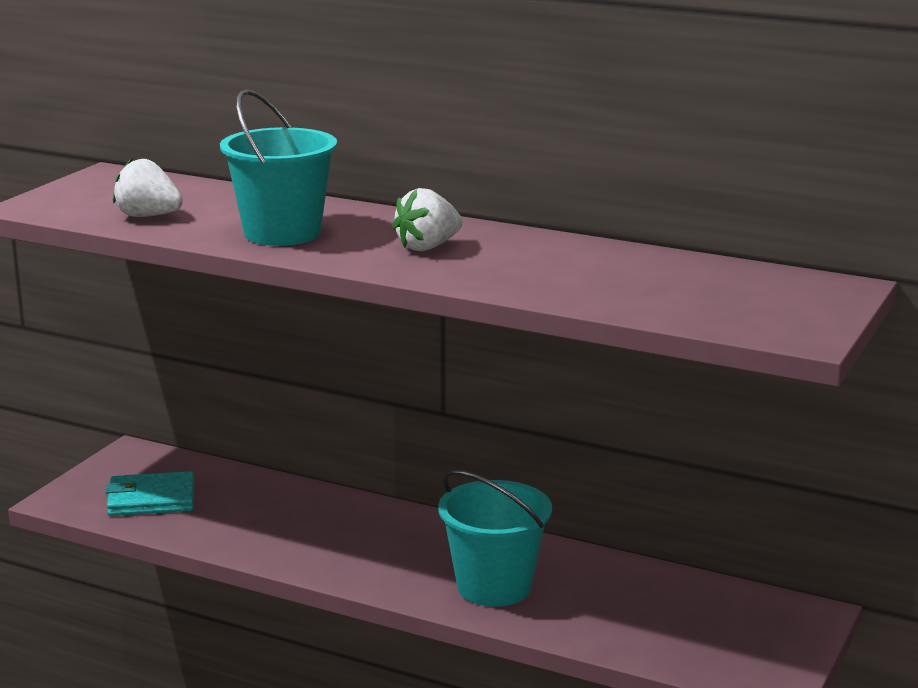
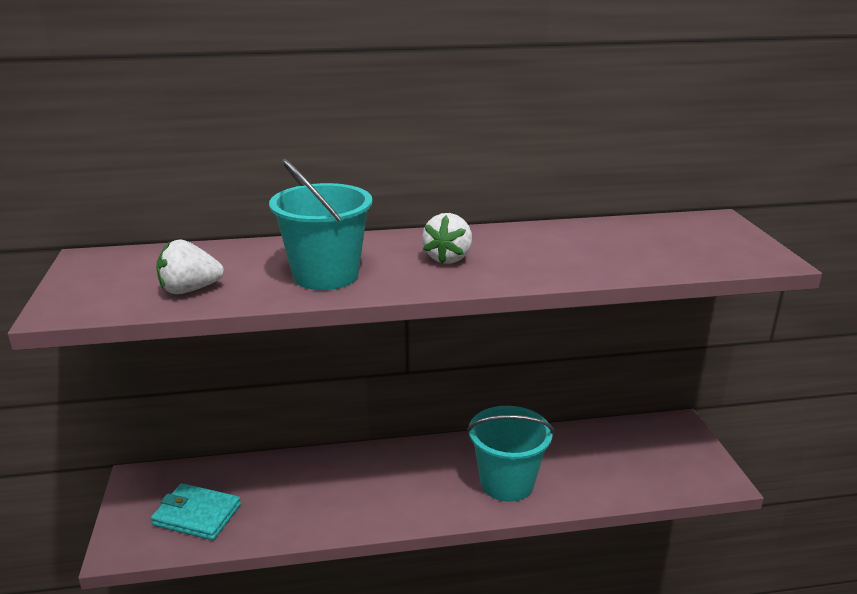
camera: 35 degrees left, 5 degrees up
(151, 499) = (197, 515): turquoise wallet -> turquoise wallet turned 60 degrees clockwise

